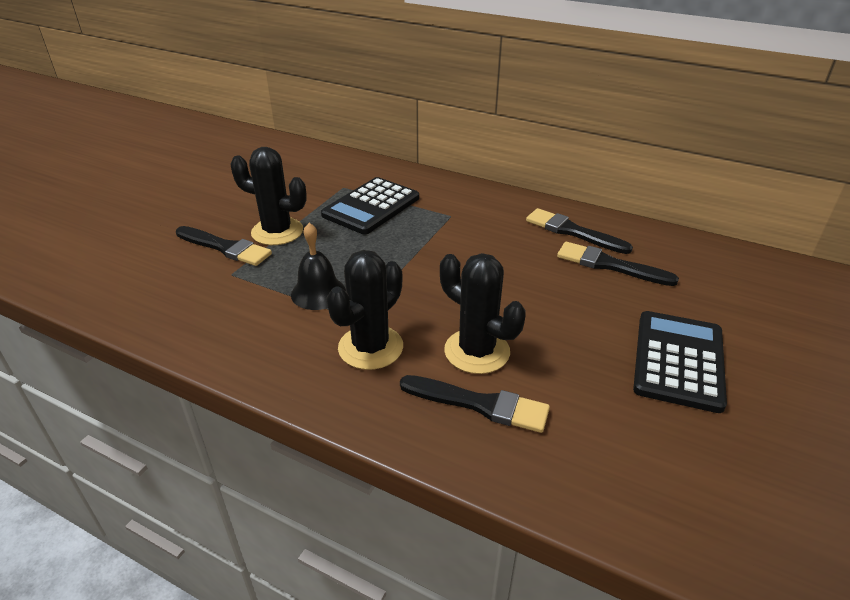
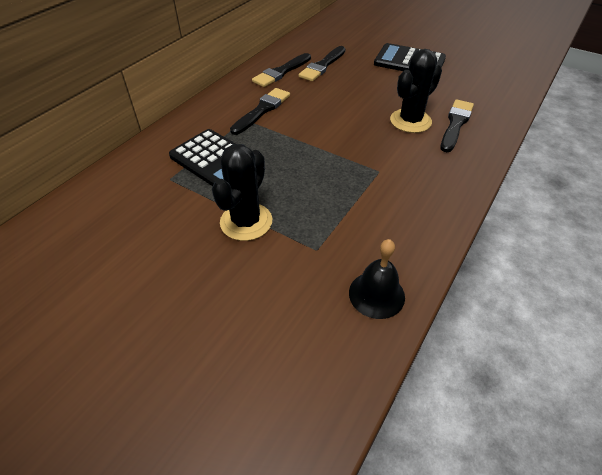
camera: 85 degrees left, 10 degrees up
(225, 248) = (269, 259): black brush -> black brush (262, 110)
(318, 292) = (348, 190): black bell -> black bell (376, 294)
(370, 347) = (412, 163): black cactus -> none

